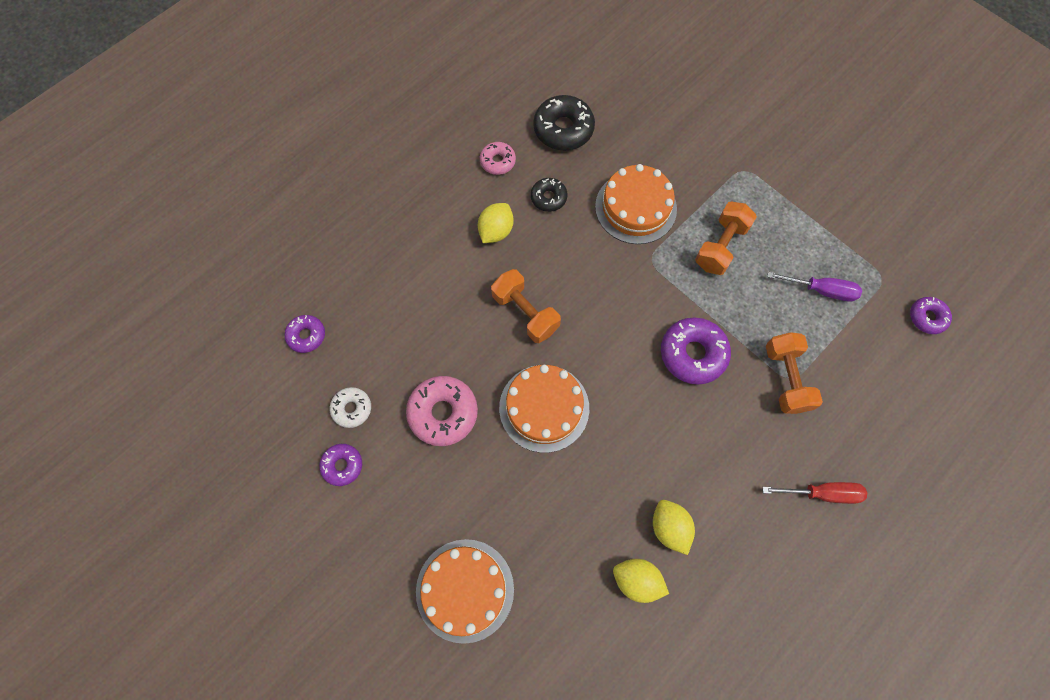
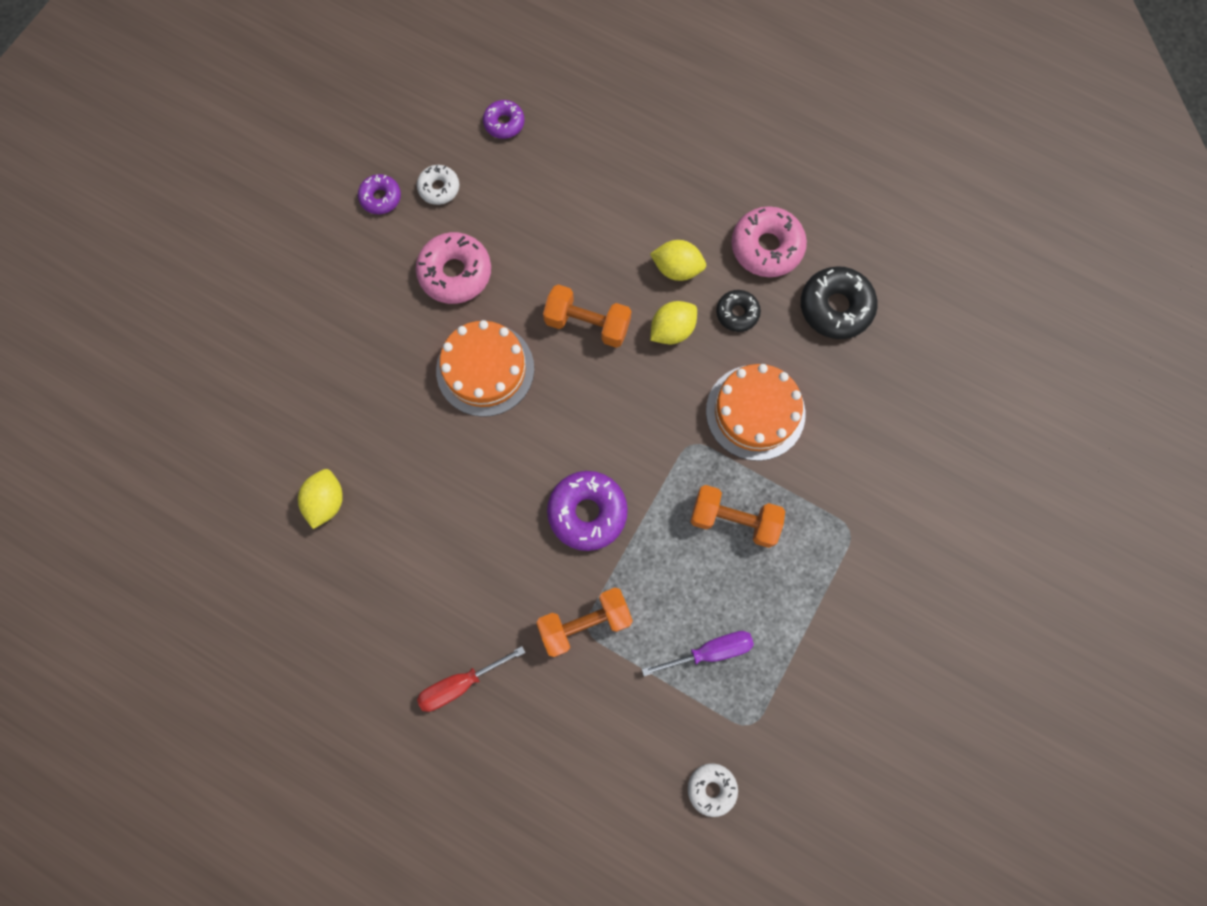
camera: 75 degrees right, 5 degrees up
(465, 590) = (286, 341): orange cake -> none
(497, 161) = (766, 247): pink donut -> pink donut, size x1.72
(525, 313) = (587, 324): orange dumbbell -> orange dumbbell turned 75 degrees clockwise
(669, 528) = (386, 524): yellow lemon -> yellow lemon (672, 330)
(822, 290) = (710, 651): purple screwdriver -> purple screwdriver turned 105 degrees counterclockwise
(823, 493) = (459, 684): red screwdriver -> red screwdriver turned 75 degrees clockwise
(927, 317) = (711, 788): purple donut -> white donut

